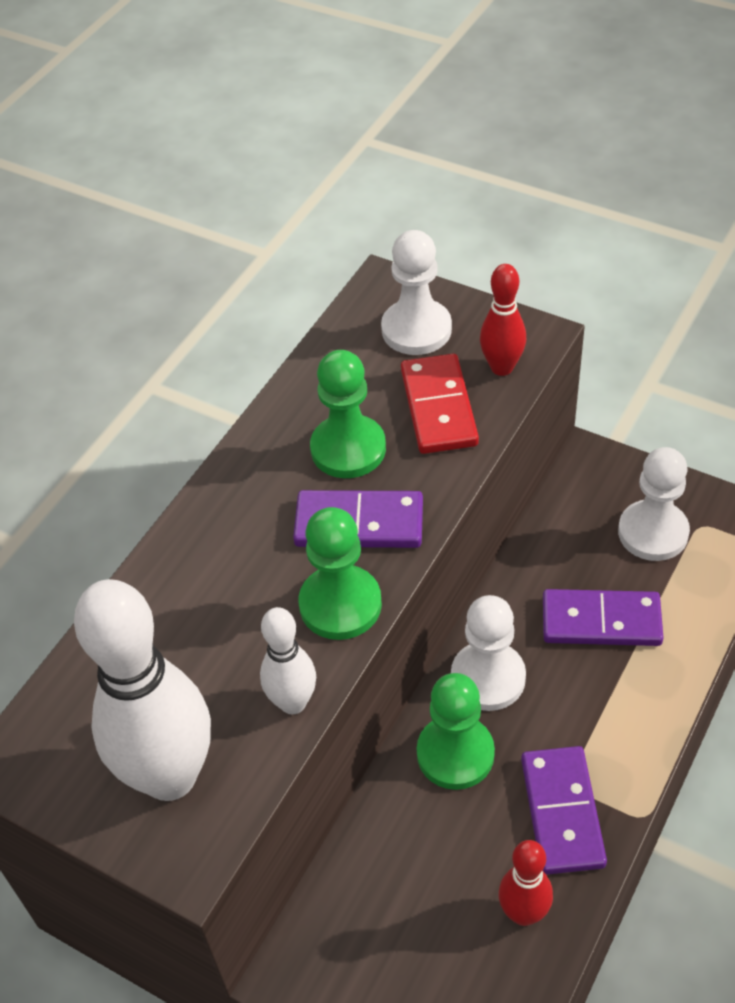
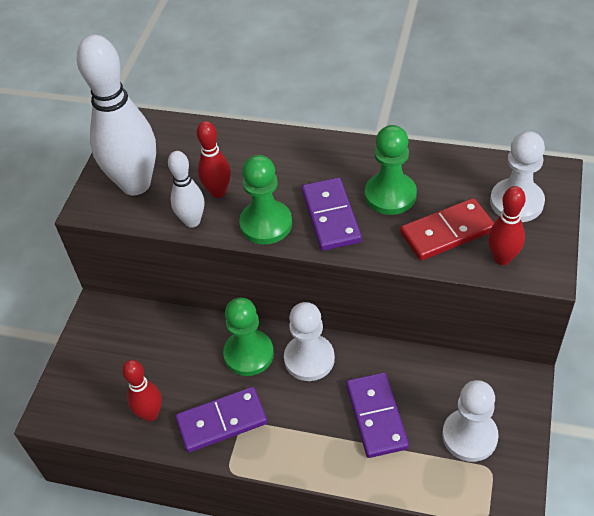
camera: 75 degrees right, 0 degrees up
(245, 656) = (218, 192): none -> red bowling pin

